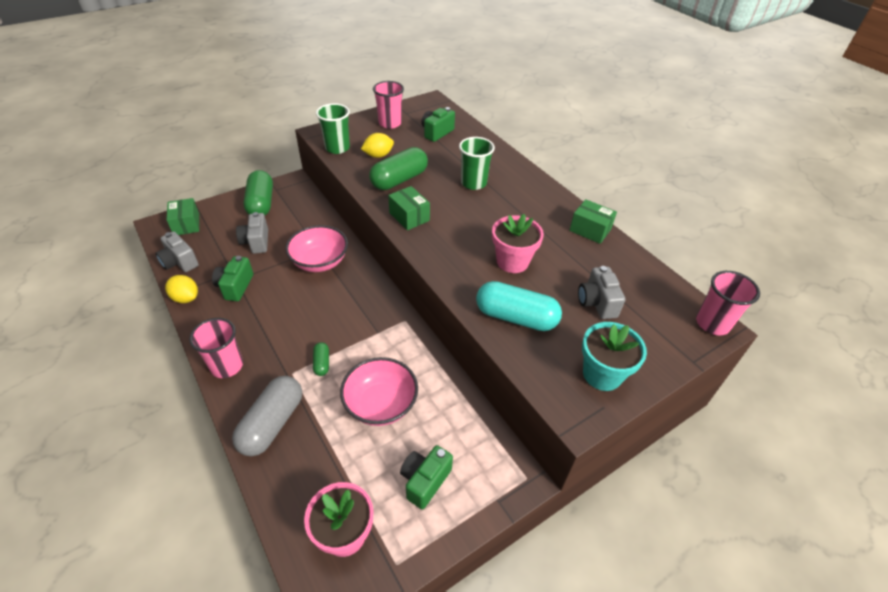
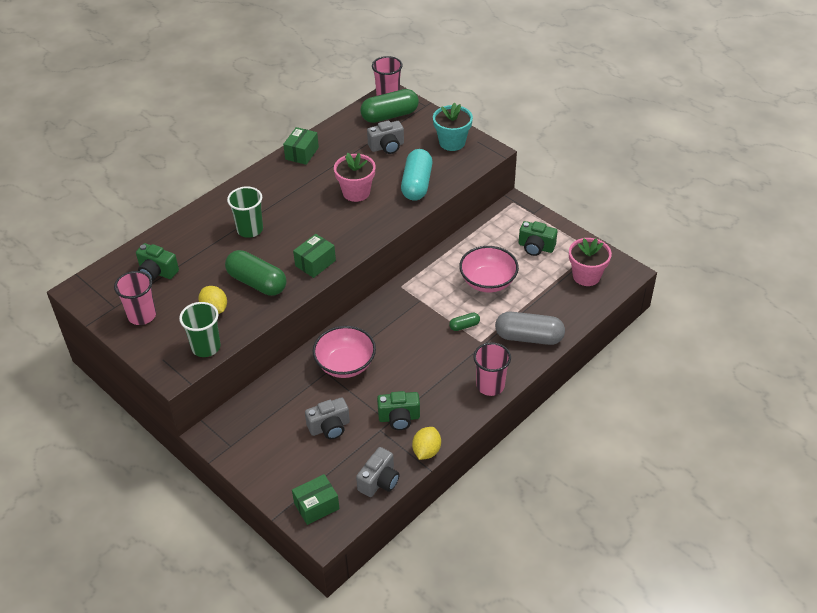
camera: 100 degrees left, 0 degrees up
(261, 203) = (261, 449): green capsule -> green capsule (389, 115)

